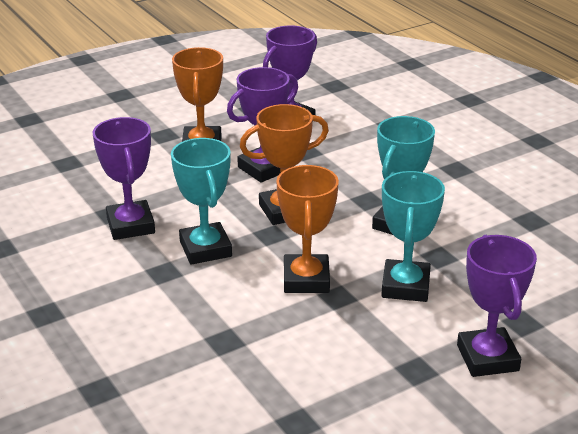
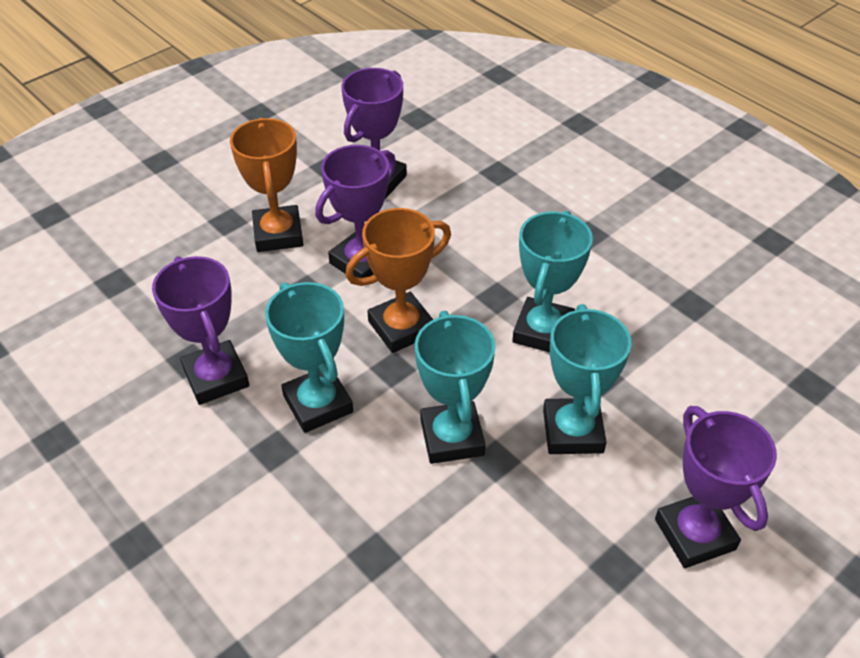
camera: 10 degrees left, 15 degrees up
(306, 279) = (452, 437): orange trophy -> turquoise trophy

